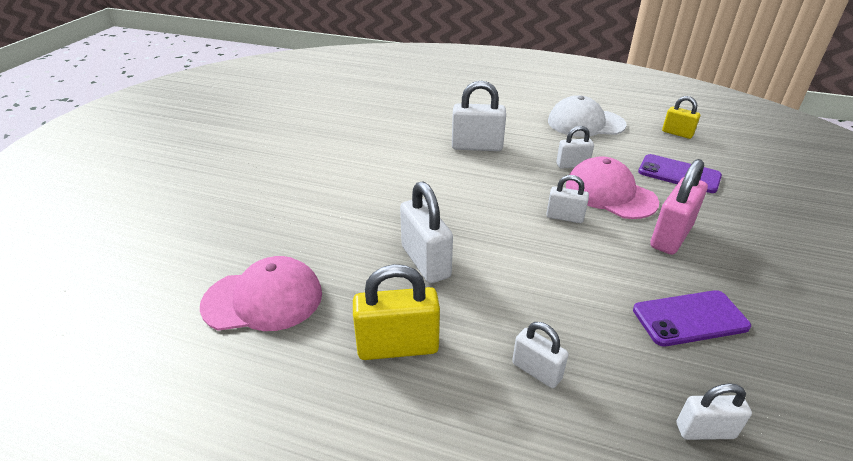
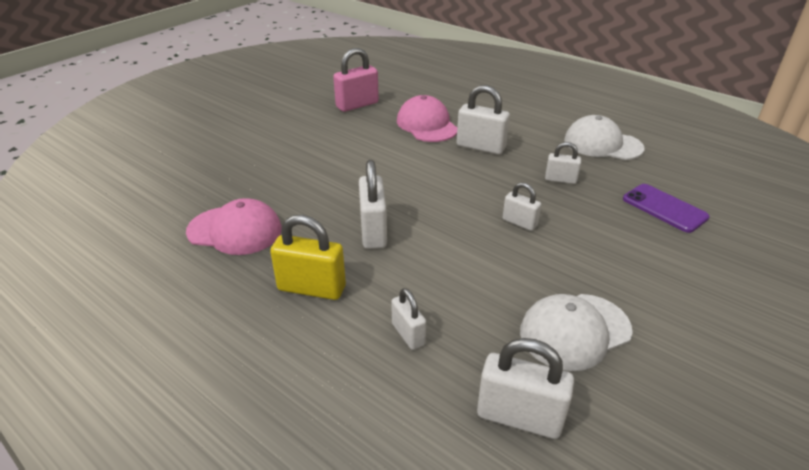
camera: 20 degrees right, 0 degrees up
(610, 194) = (578, 212): pink cap -> pink cap (427, 125)
(671, 236) = (611, 261): pink padlock -> pink padlock (357, 105)
(677, 133) = (693, 170): yellow padlock -> none
(690, 318) = (574, 331): purple phone -> white cap
(705, 431) = (519, 417): white padlock -> white padlock, size x1.67

